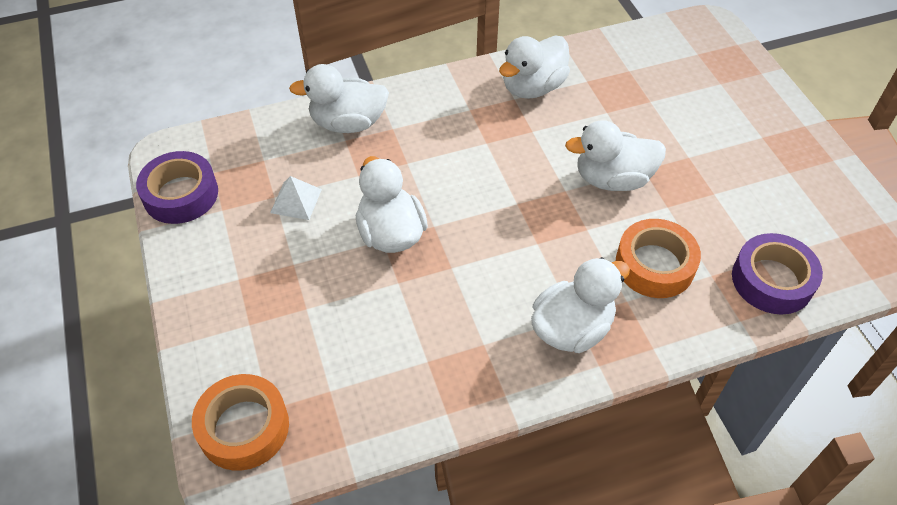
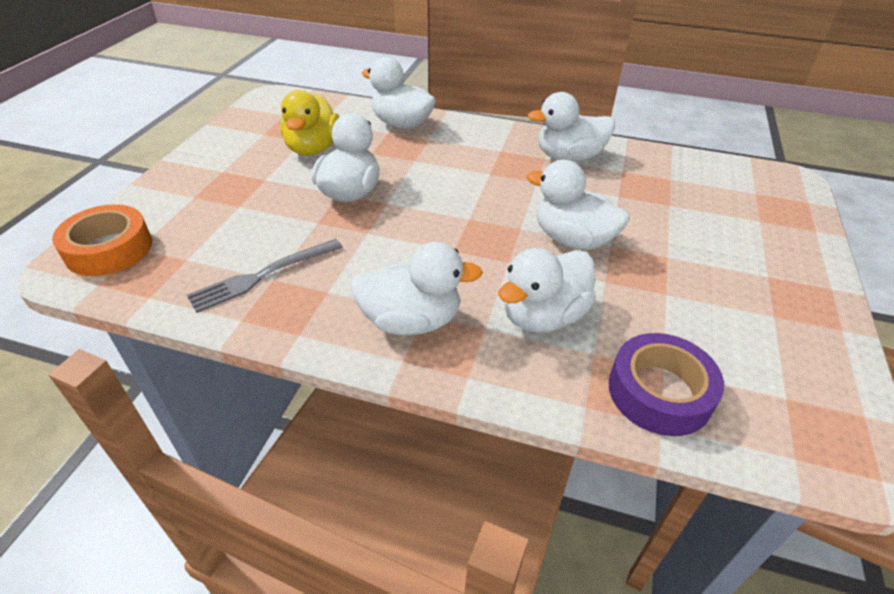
camera: 35 degrees right, 10 degrees down
(181, 194) = (251, 117): purple tape -> none
(296, 201) = (313, 148): white pyramid -> yellow duck
(415, 363) = (263, 275): none -> grey fork
(654, 265) = (543, 316): orange tape -> white duck

